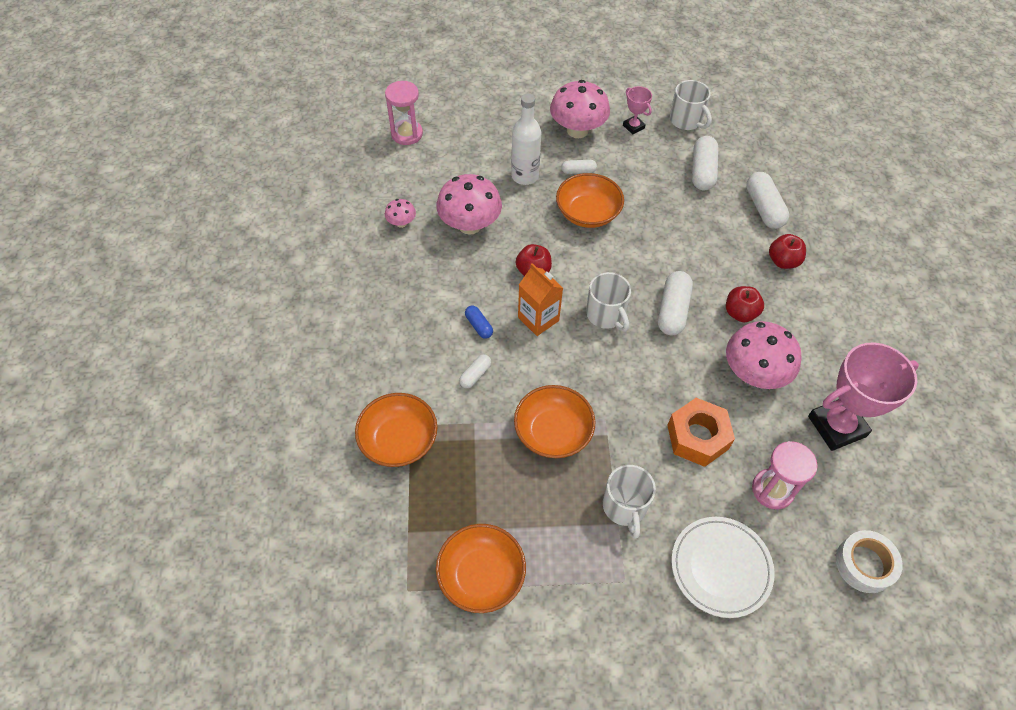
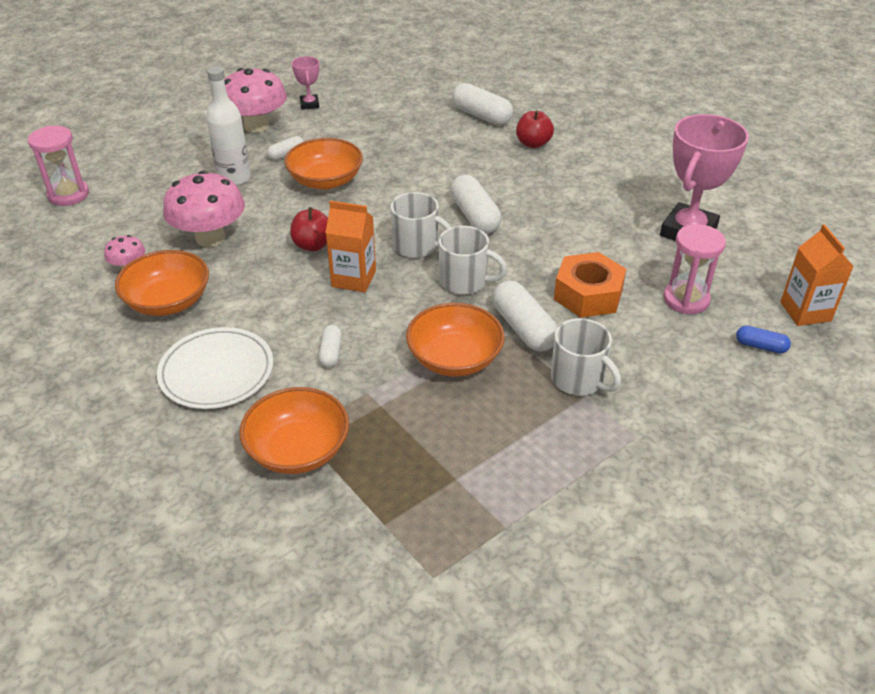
camera: 35 degrees left, 15 degrees down
(479, 326) = (296, 312): blue capsule -> blue capsule (760, 346)
(481, 575) = (498, 515): orange bowl -> orange bowl (168, 301)
(633, 127) = (309, 104): pink trophy -> pink trophy turned 60 degrees clockwise
(686, 120) = (355, 83): white mug -> white mug (464, 281)
(702, 171) = (404, 111): white capsule -> white capsule (523, 328)
(720, 567) = (704, 378): white plate -> white plate (216, 372)
(740, 313) = (534, 192): red apple -> none
(753, 374) = (588, 228): pink mushroom -> none
(864, 564) = (805, 311): white tape -> orange carton

